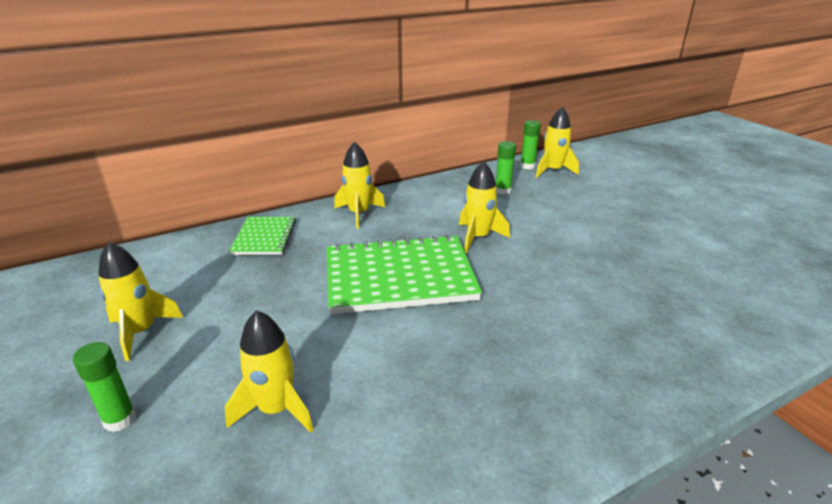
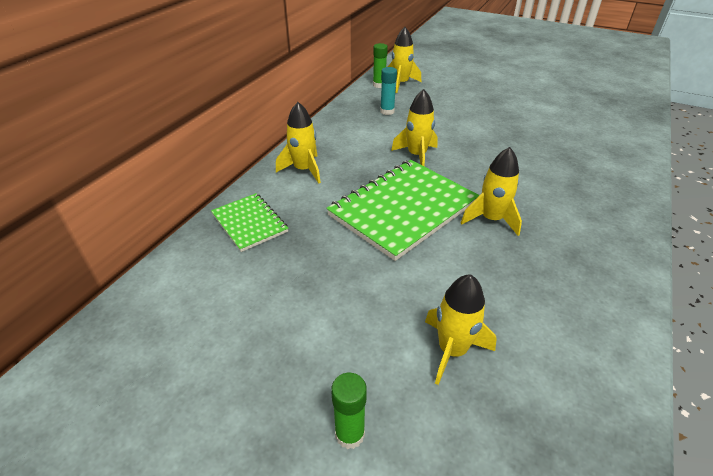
camera: 35 degrees left, 10 degrees up
(141, 332) = (257, 358): yellow rocket -> yellow rocket (491, 219)
(502, 191) = (387, 111): green glue stick -> turquoise glue stick

